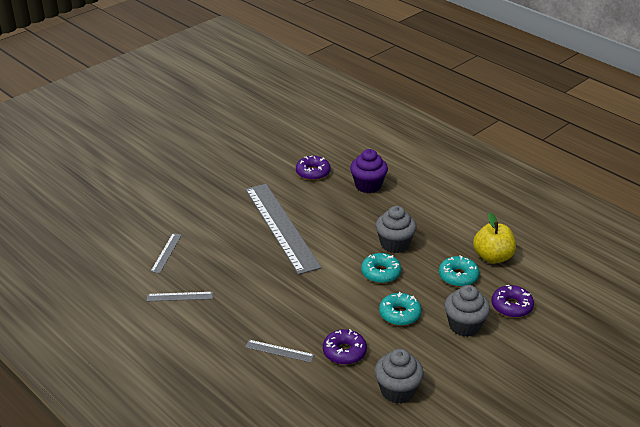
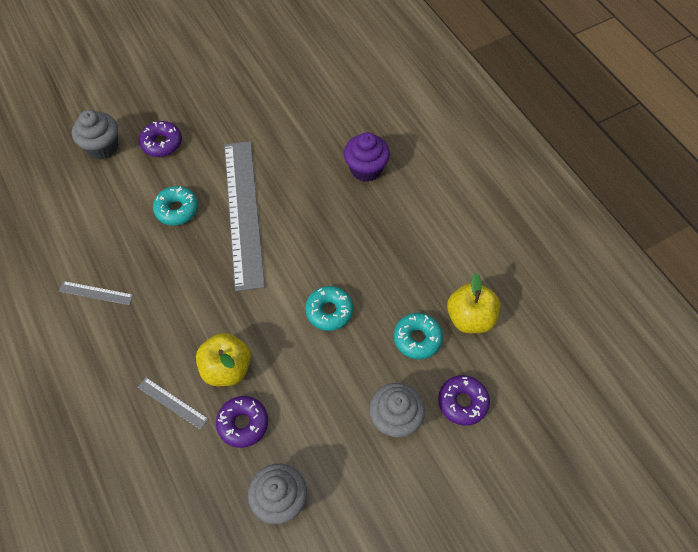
camera: 15 degrees right, 25 degrees up
(166, 253) = (105, 223): grey ruler -> none
(313, 172) = (310, 135): purple donut -> purple donut (162, 143)
(314, 322) = (227, 368): none -> yellow apple
(394, 244) = (362, 269): grey cupcake -> grey cupcake (103, 147)
(399, 314) = (327, 381): turquoise donut -> turquoise donut (177, 209)

